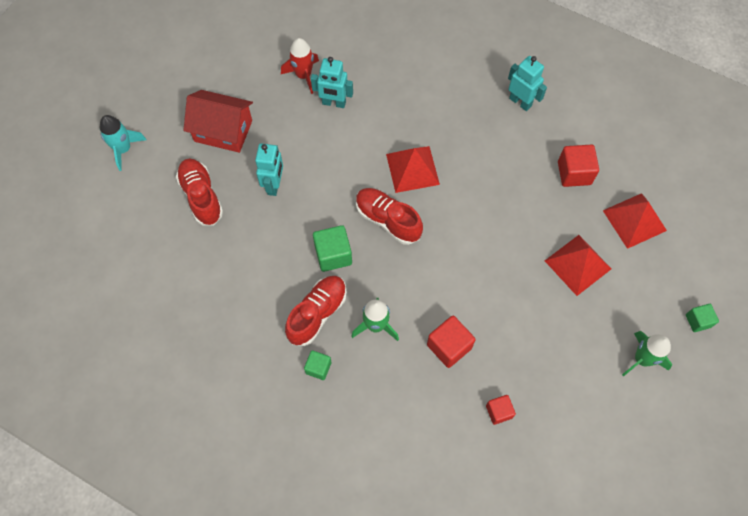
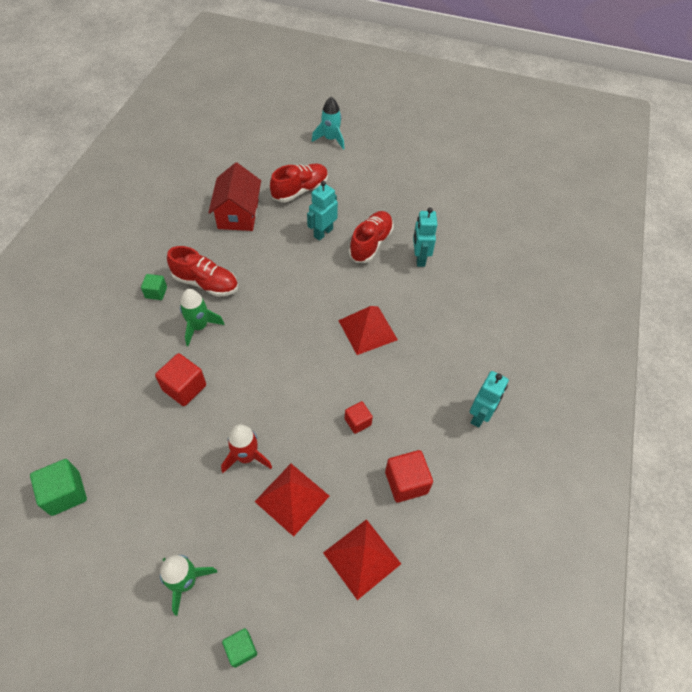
camera: 75 degrees right, 10 degrees down
(223, 131) = (365, 191): red house -> red house (238, 214)
(274, 185) = (323, 233): turquoise robot -> turquoise robot turned 135 degrees clockwise
(303, 75) = (441, 232): red rocket -> red rocket (246, 457)
(333, 255) = (264, 284): green cube -> green cube (65, 493)
(387, 220) = (307, 319): red shoe -> red shoe (371, 244)
(499, 411) = (120, 440): red cube -> red cube (357, 422)

